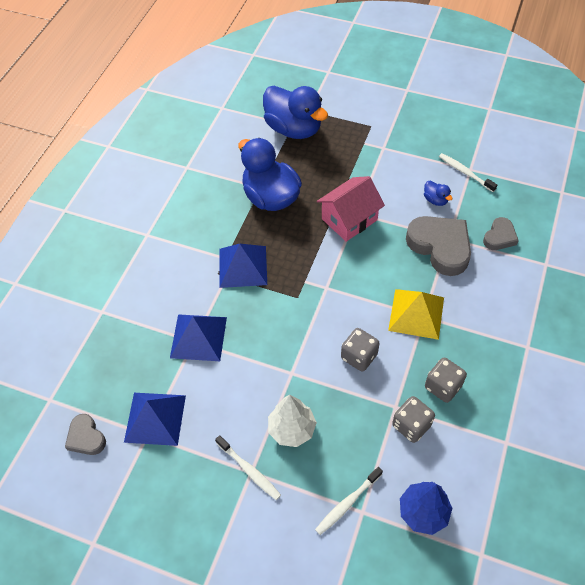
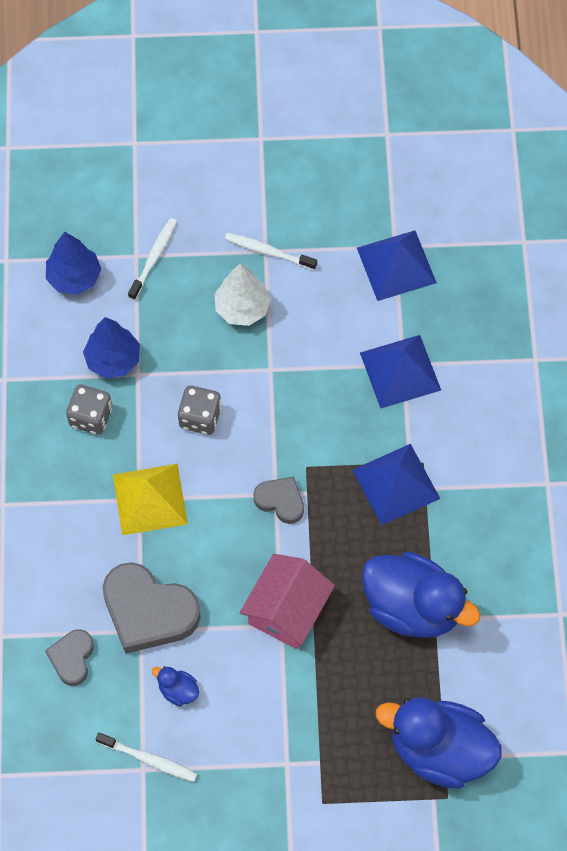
camera: 155 degrees right, 10 degrees up
(86, 437) = (457, 220): grey heart -> grey heart (280, 501)
(411, 425) = (113, 360): grey dice -> blue tree

